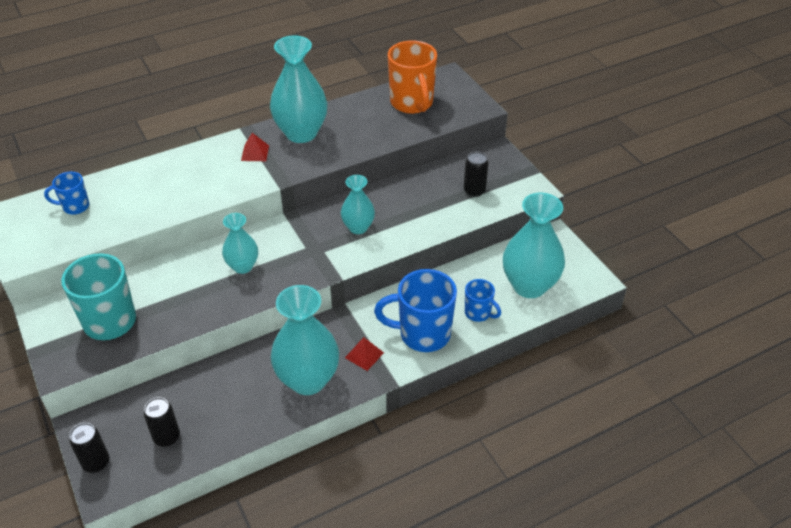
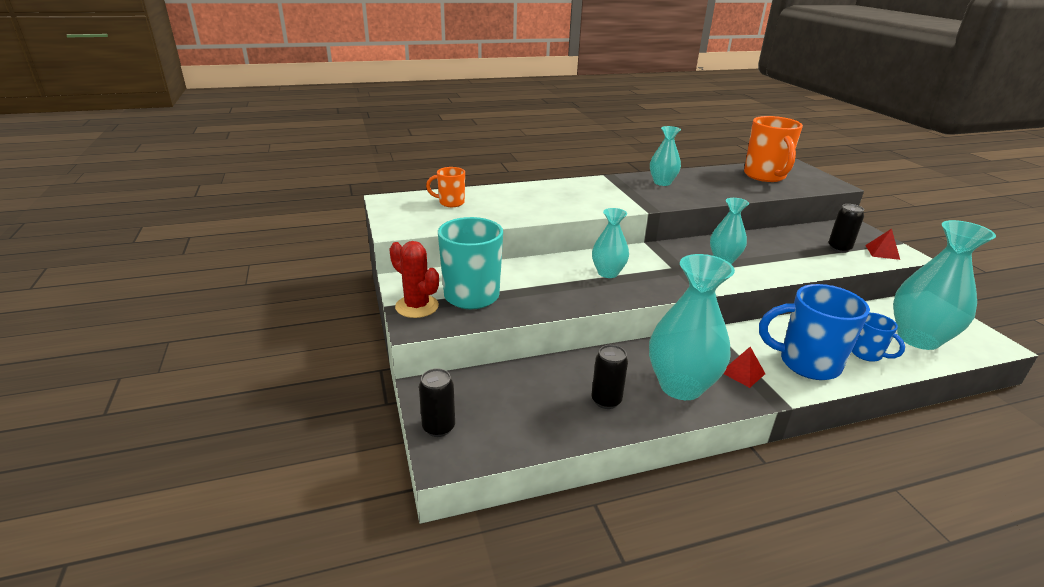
camera: 10 degrees right, 15 degrees down
(58, 344) = (417, 306): none -> red cactus
(75, 207) = (450, 203): blue mug -> orange mug
(167, 437) = (521, 415): black can -> black can (606, 400)
(255, 153) = (620, 189): red pyramid -> red pyramid (882, 252)
(301, 133) = (662, 182): turquoise vase -> turquoise vase, size x0.57

